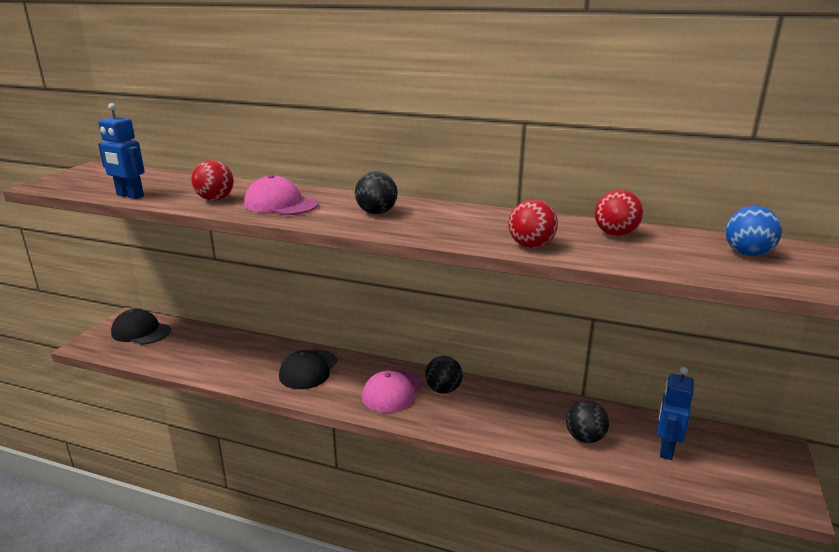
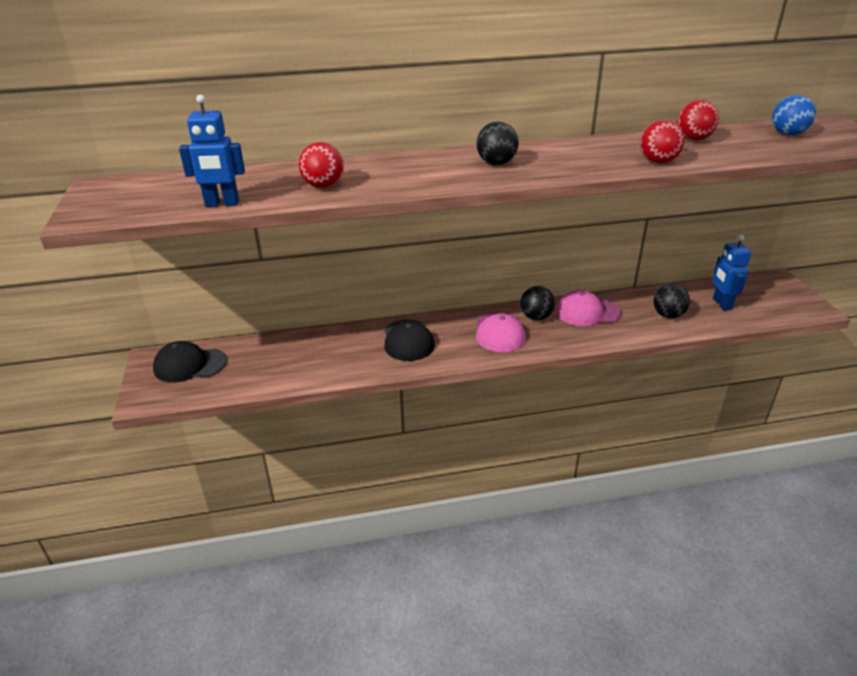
camera: 30 degrees left, 10 degrees up
(280, 204) = (397, 176): pink cap -> pink cap (587, 312)

